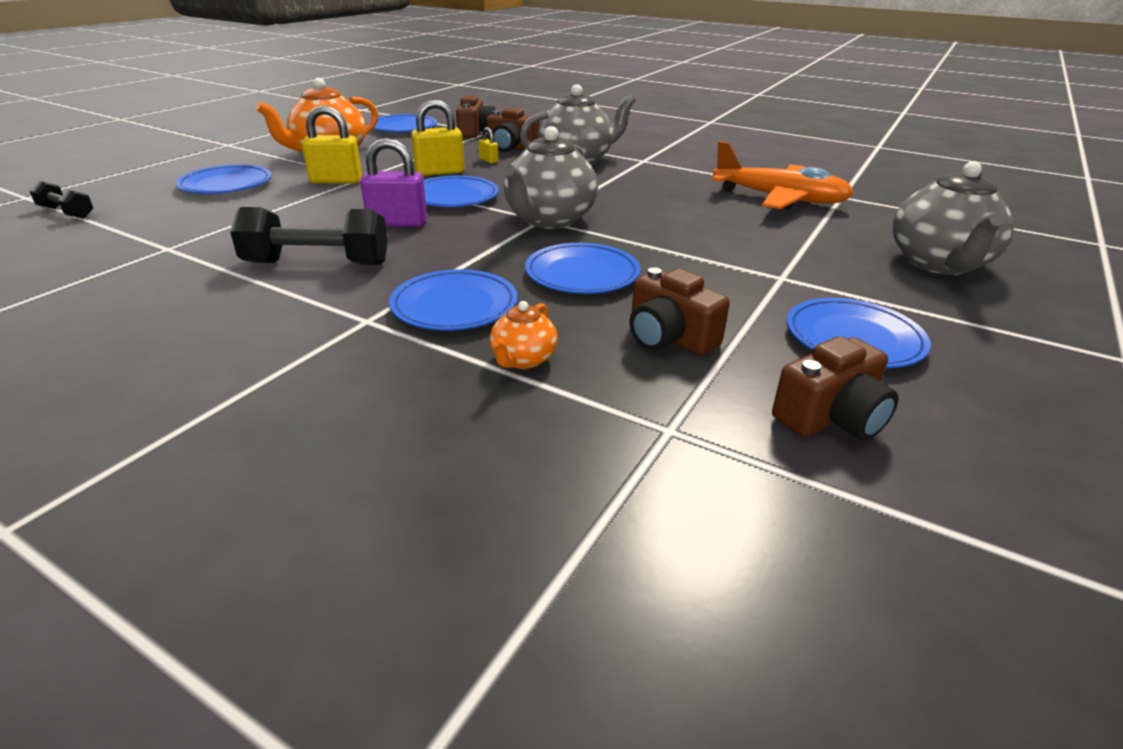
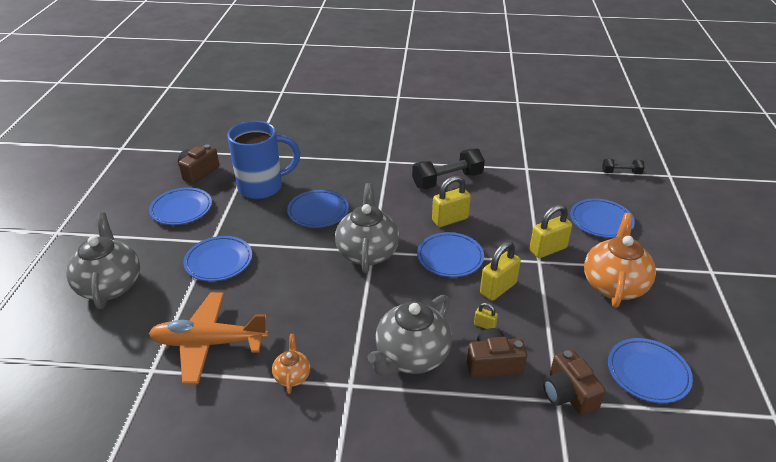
camera: 155 degrees right, 5 degrees up
(397, 223) = (450, 219): purple padlock -> yellow padlock
(454, 306) = (361, 177): blue plate -> blue plate (219, 261)
(523, 360) = (314, 163): orange teapot -> orange teapot (292, 376)
(669, 338) = (262, 187): brown camera -> blue mug

